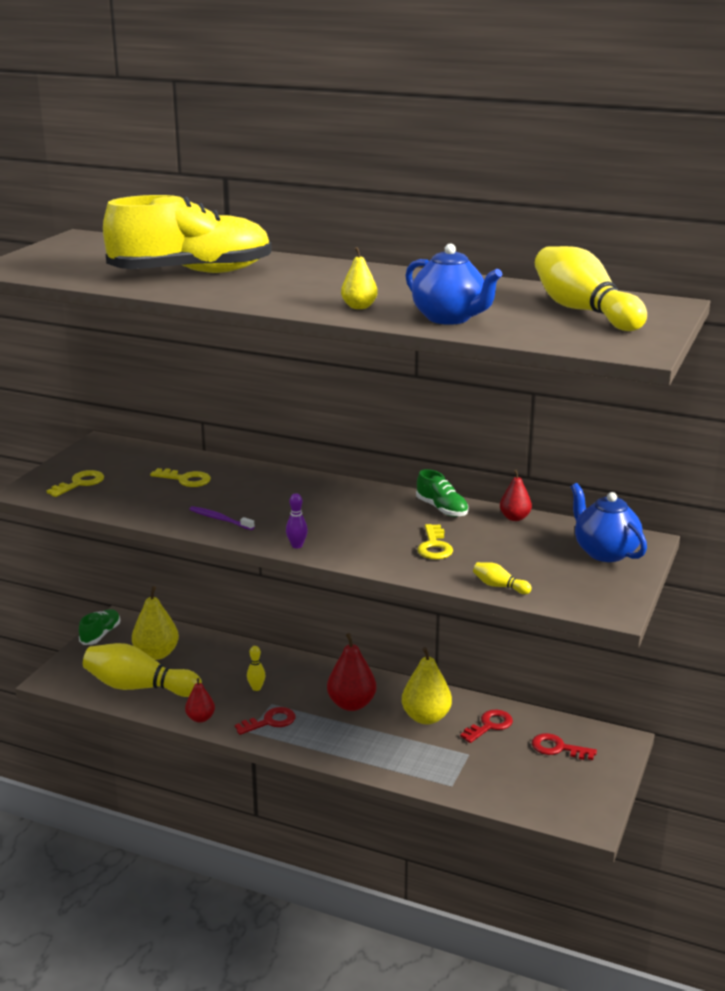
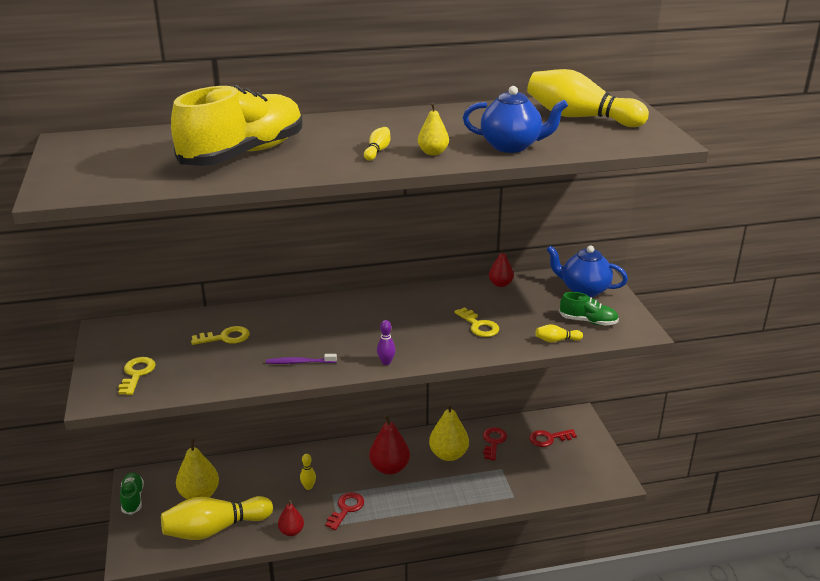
camera: 35 degrees left, 5 degrees up
(310, 295) = (377, 151): none -> yellow bowling pin
(441, 509) = (446, 294): green shoe -> green shoe (588, 321)

